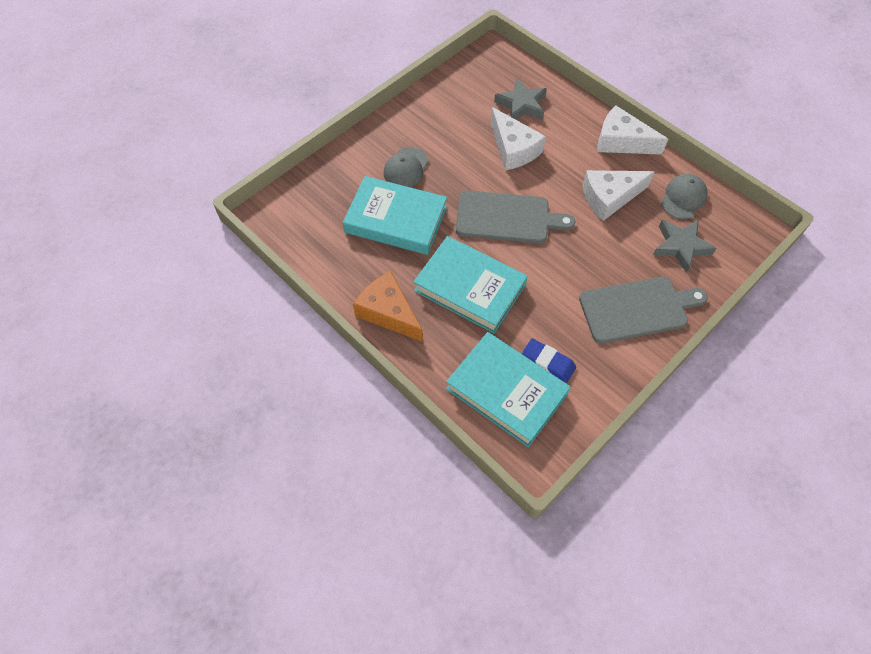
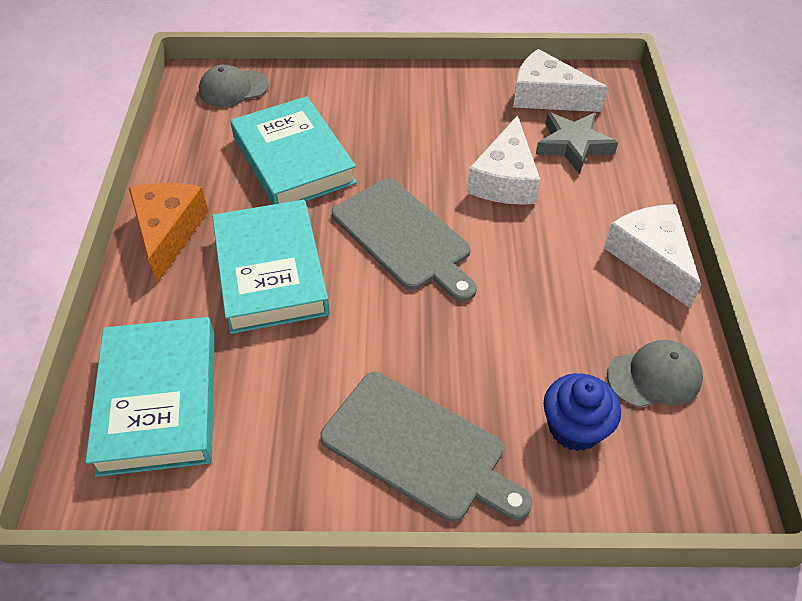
camera: 45 degrees right, 10 degrees down
(406, 168) = (368, 123): grey cap -> grey cap (233, 88)
(548, 362) = (240, 412): blue eraser -> none
(609, 197) = (553, 304): white cheese -> white cheese (547, 96)
(681, 246) = (574, 427): grey star -> blue cupcake

